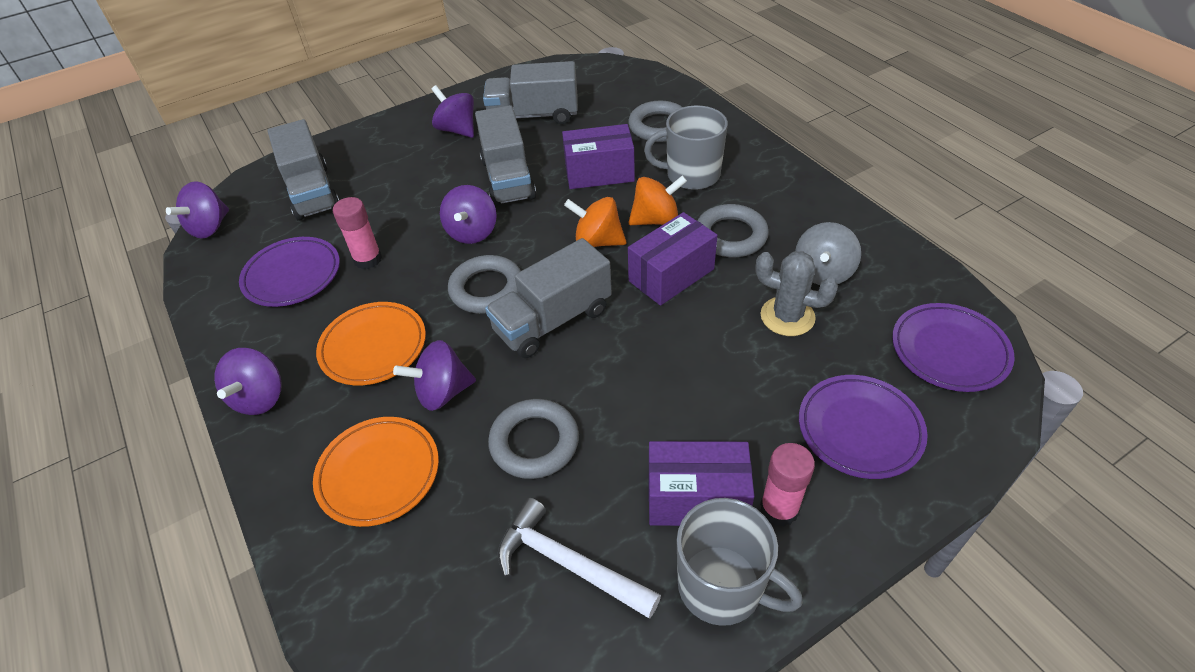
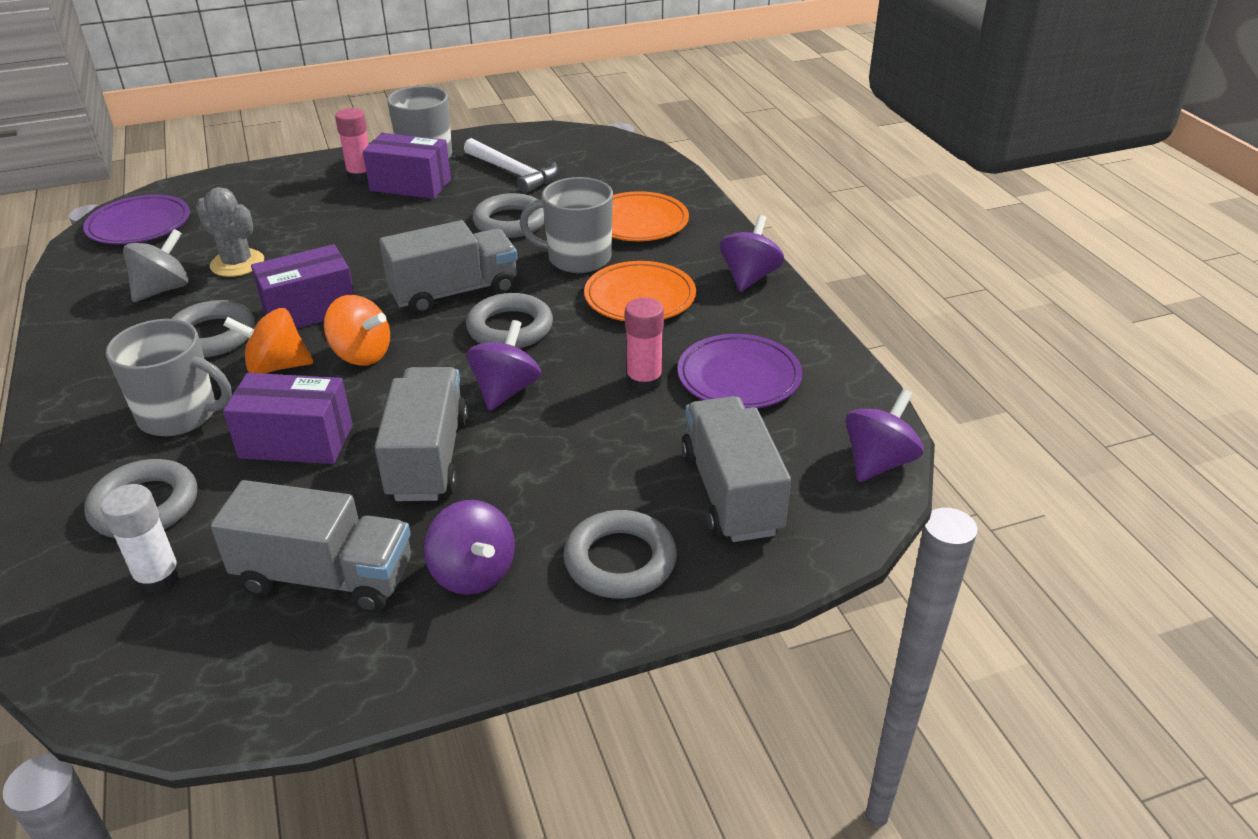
camera: 170 degrees left, 10 degrees down
(379, 148) = (620, 561): none -> grey ring
(442, 392) = (577, 258): purple spinning top -> grey mug
(619, 101) = (158, 577): none -> white glue stick
(859, 429) = (265, 198): purple plate -> none

